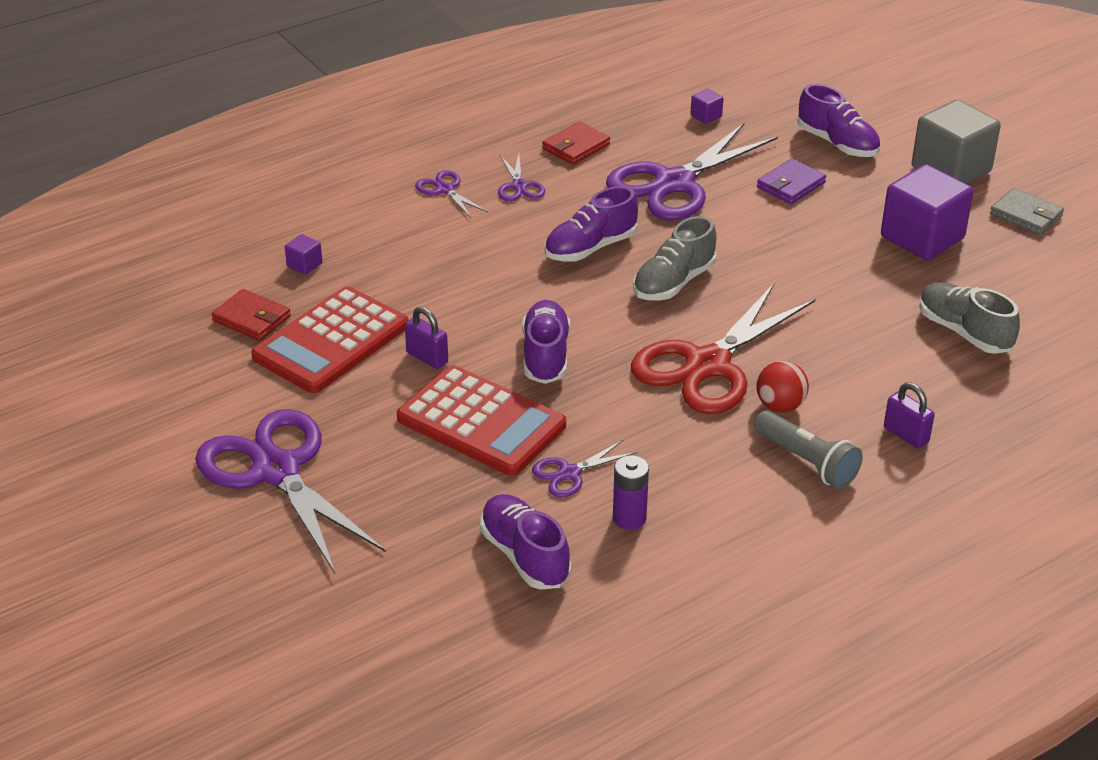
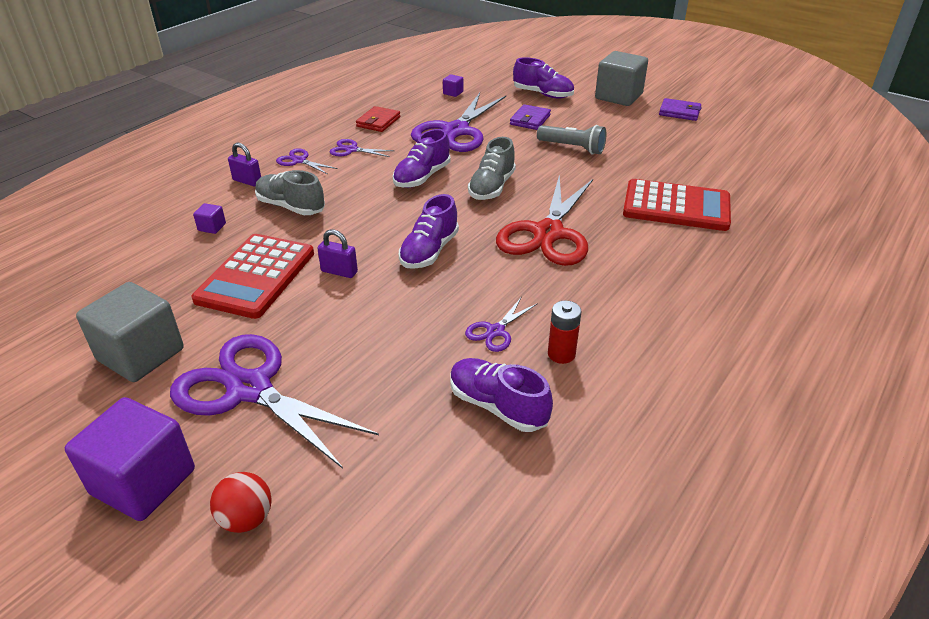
camera: 20 degrees left, 0 degrees up
(180, 405) = (141, 354): none -> grey cube
(252, 319) = (182, 273): red wallet -> none
(481, 422) = (406, 309): red calculator -> red calculator (676, 206)
(519, 186) = (351, 150): purple scissors -> purple scissors turned 135 degrees clockwise
(545, 355) = (429, 251): purple shoe -> purple shoe turned 135 degrees counterclockwise
(629, 518) = (561, 354): purple battery -> red battery
(780, 406) = (614, 249): red ball -> red ball (246, 519)
(807, 462) = (659, 282): grey flashlight -> grey flashlight (572, 148)
(906, 435) = (709, 249): purple padlock -> purple padlock (247, 181)
(922, 238) = (629, 134): purple cube -> purple cube (143, 482)
(964, 332) = (695, 180): grey shoe -> grey shoe (291, 207)
(1026, 215) = (679, 112): grey wallet -> purple wallet

